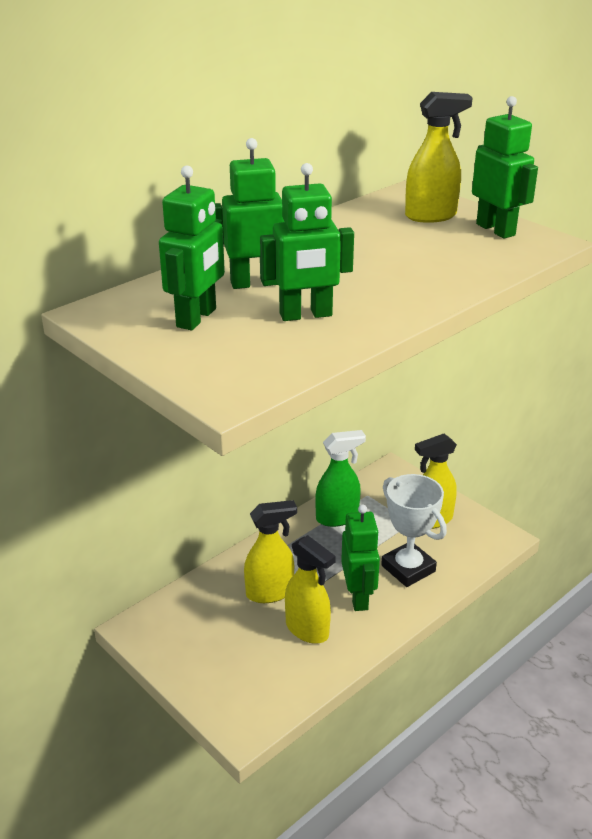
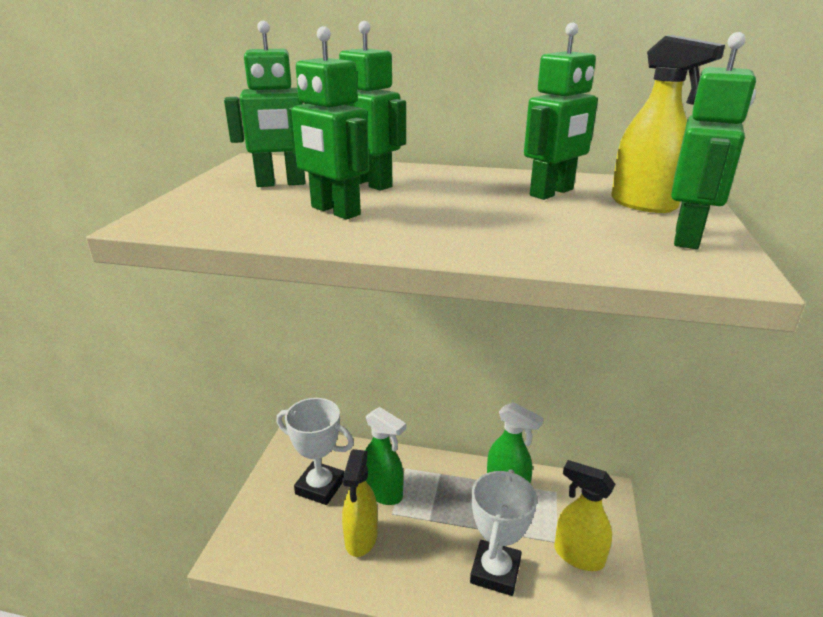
camera: 55 degrees right, 5 degrees down
(219, 631) = (320, 487): none -> white trophy
(270, 592) = (383, 493): yellow spray bottle -> green spray bottle
(358, 597) = (427, 553): green robot -> green robot (552, 193)

